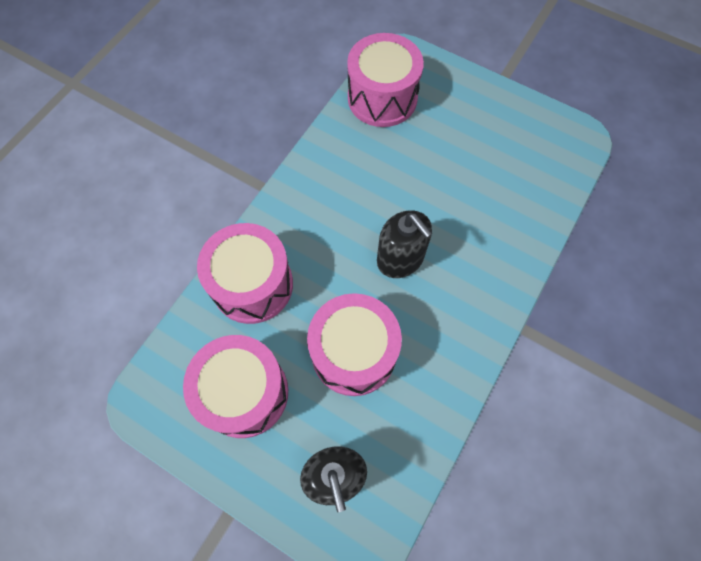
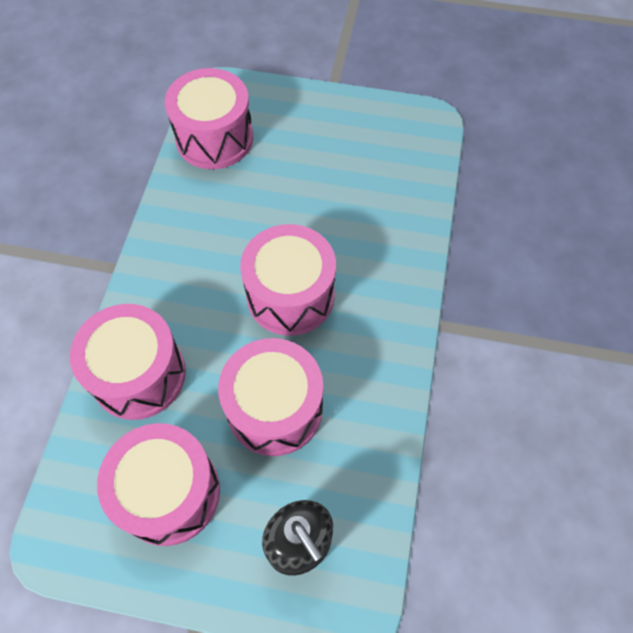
camera: 20 degrees left, 5 degrees down
(400, 258) = (290, 295): black soap dispenser -> pink drum

